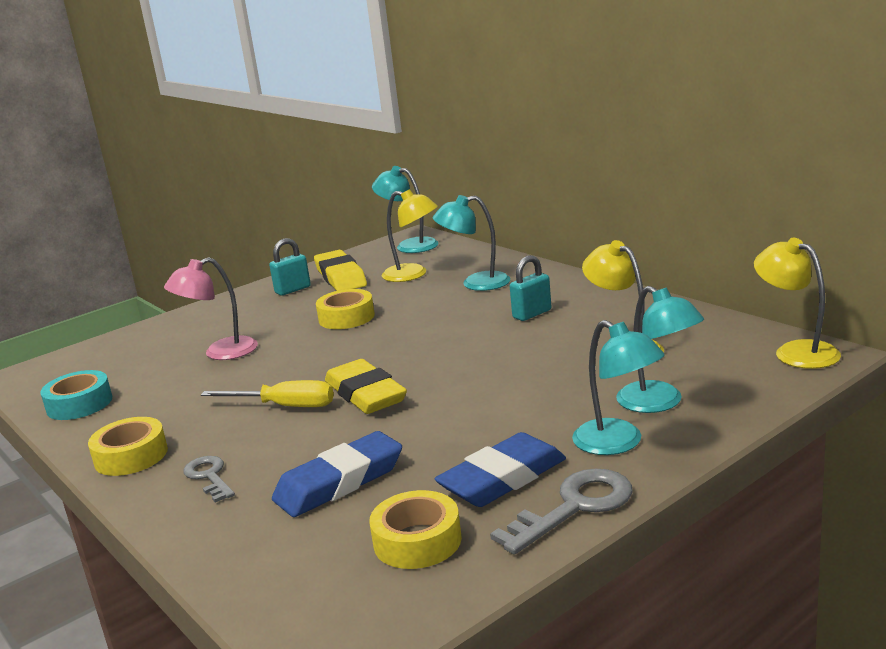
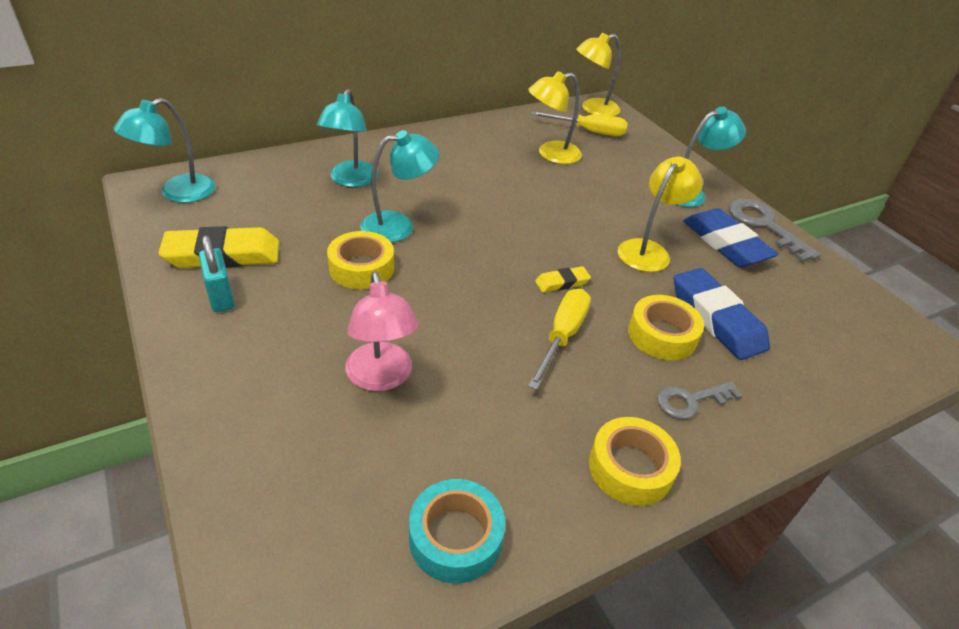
camera: 85 degrees left, 20 degrees up
(365, 394) = (562, 282): yellow eraser -> yellow eraser, size x0.50
(413, 274) = (280, 208): yellow lamp -> yellow lamp (648, 250)
(417, 541) = (801, 293): yellow tape -> yellow tape (662, 335)
(532, 314) = (454, 172): turquoise padlock -> none
(659, 403) = (641, 166): turquoise lamp -> turquoise lamp (398, 225)
(719, 359) = (589, 131): none -> yellow screwdriver

